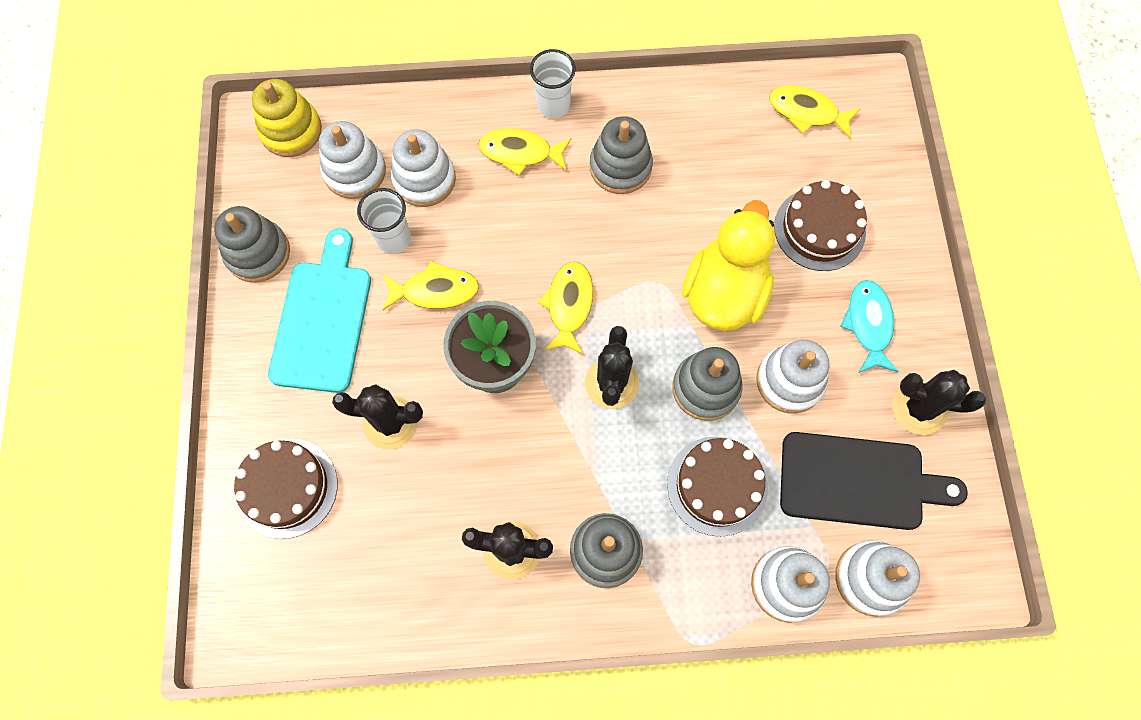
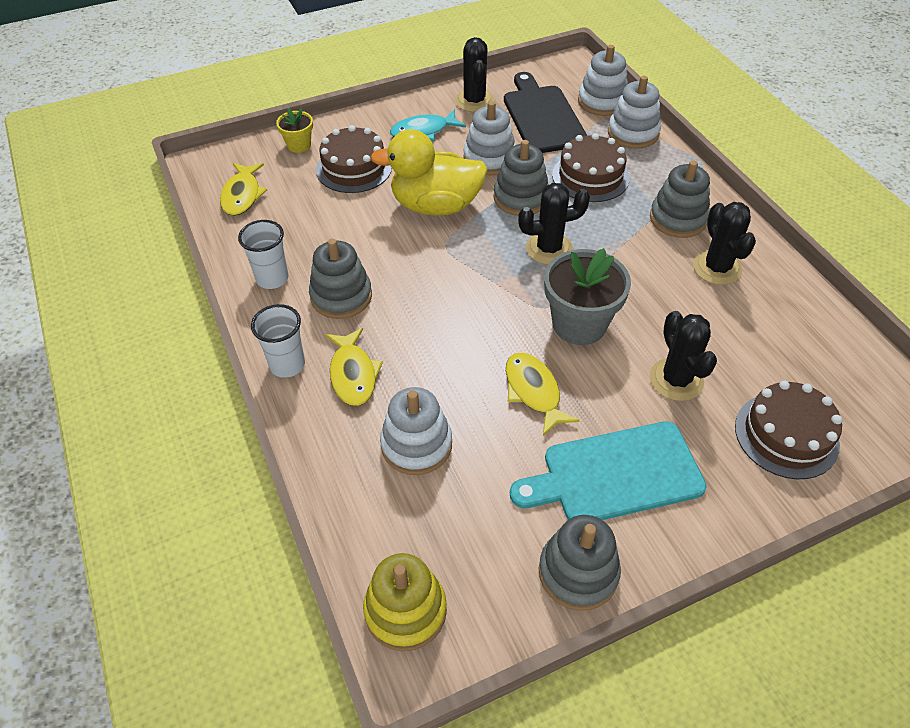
camera: 110 degrees left, 20 degrees down
(355, 171) = (433, 515): white stacking toy -> none
(394, 239) = (497, 446): white cup -> white cup (272, 278)
(569, 305) = (496, 293): yellow fish -> none
(881, 183) = (299, 145): none -> yellow flower pot

